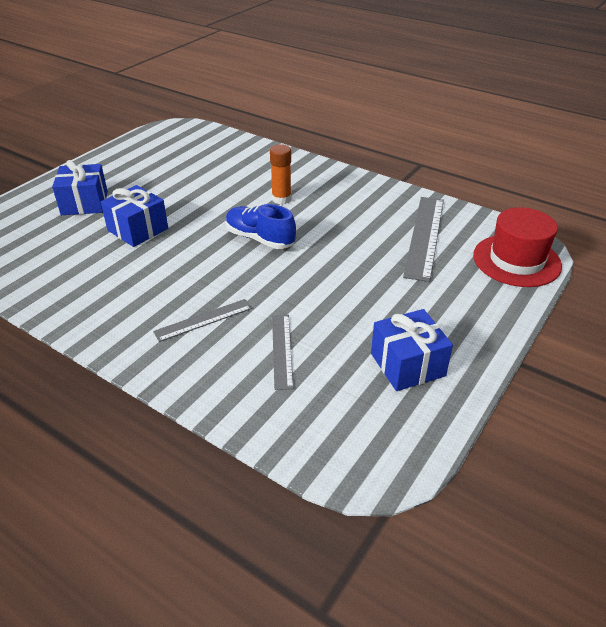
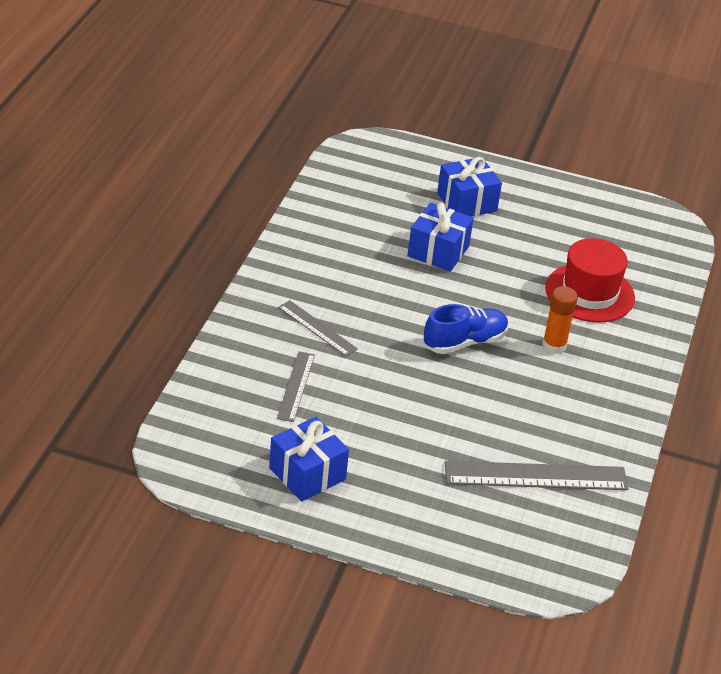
camera: 70 degrees right, 0 degrees up
(260, 239) = (464, 342): blue shoe -> blue shoe turned 45 degrees clockwise
(282, 350) = (296, 386): grey ruler -> grey ruler turned 60 degrees counterclockwise
(516, 260) = (523, 560): red hat -> red hat (589, 293)

